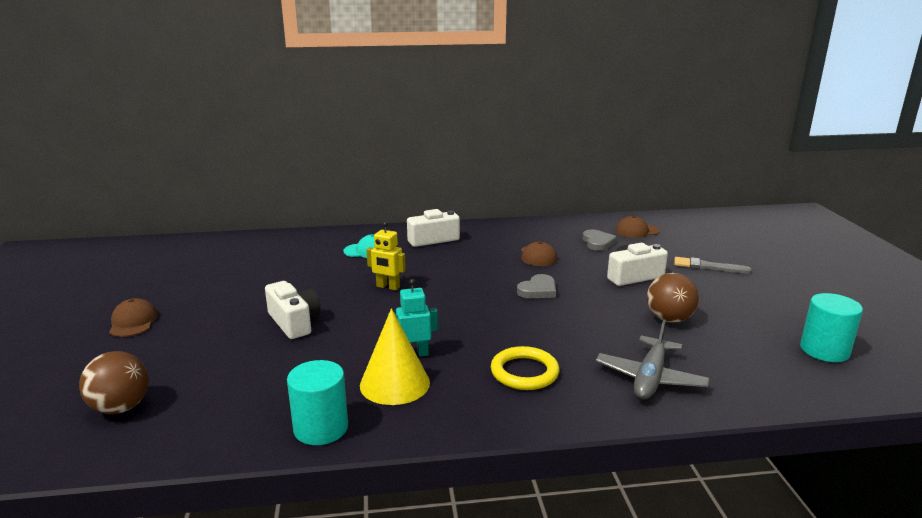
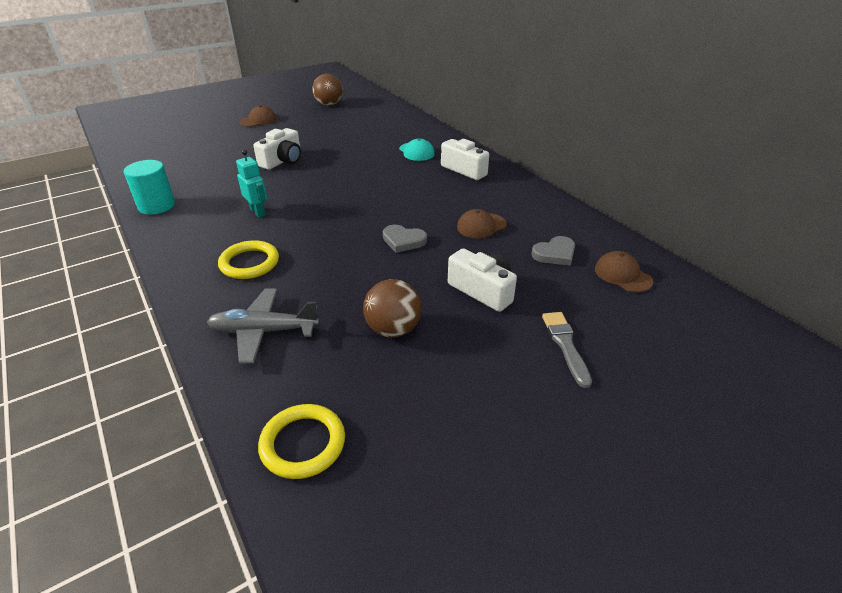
camera: 65 degrees right, 15 degrees up
(121, 408) = (167, 148): brown ball -> brown ball (329, 104)
(388, 287) = (358, 176): yellow robot -> none
(395, 383) = (215, 215): yellow cone -> none
(797, 378) = (303, 444): none -> yellow ring
(824, 350) = (386, 471): turquoise cylinder -> none

